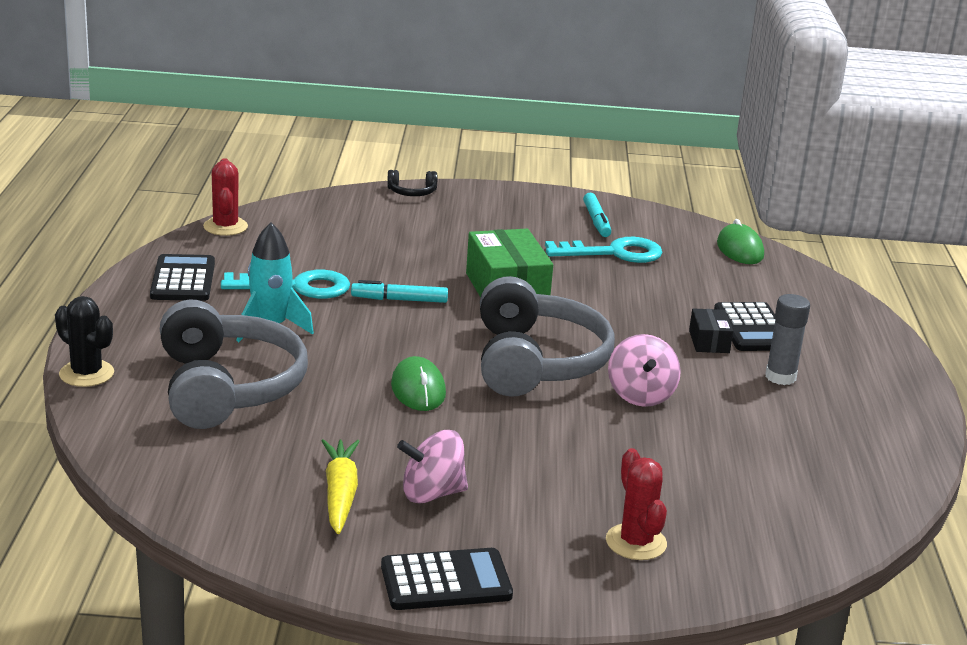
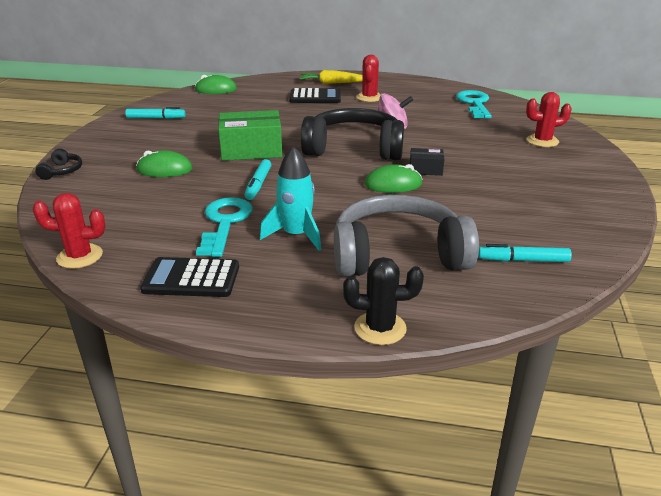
camera: 80 degrees left, 5 degrees up
(86, 374) = (380, 328): black cactus -> black cactus turned 45 degrees clockwise
(212, 470) = (523, 260): none -> turquoise marker
(340, 494) = (533, 214): yellow carrot -> yellow carrot (332, 83)
(430, 243) = (164, 169): none -> green mouse
(432, 494) = (519, 186): pink spinning top -> none
(446, 581) = (607, 187): black calculator -> none
(536, 362) = (354, 149): grey headphones -> black headphones
(613, 253) = (207, 118): turquoise key -> turquoise key (474, 104)
(709, 341) = (329, 107): black box -> black box (425, 169)
(780, 377) = (369, 97): grey glue stick -> red cactus

